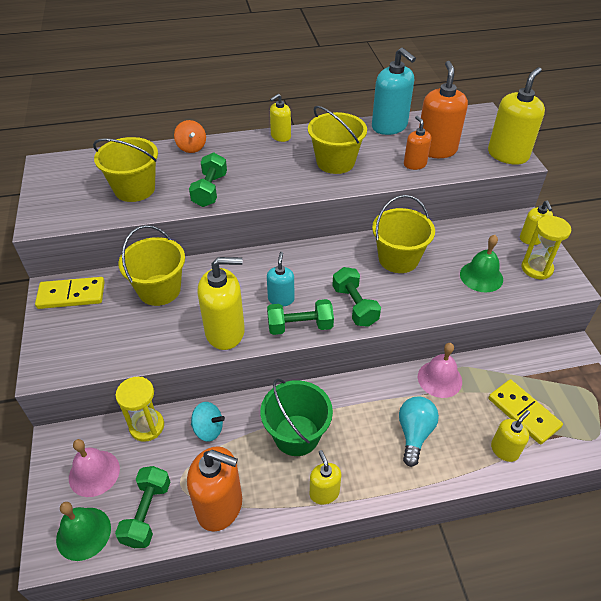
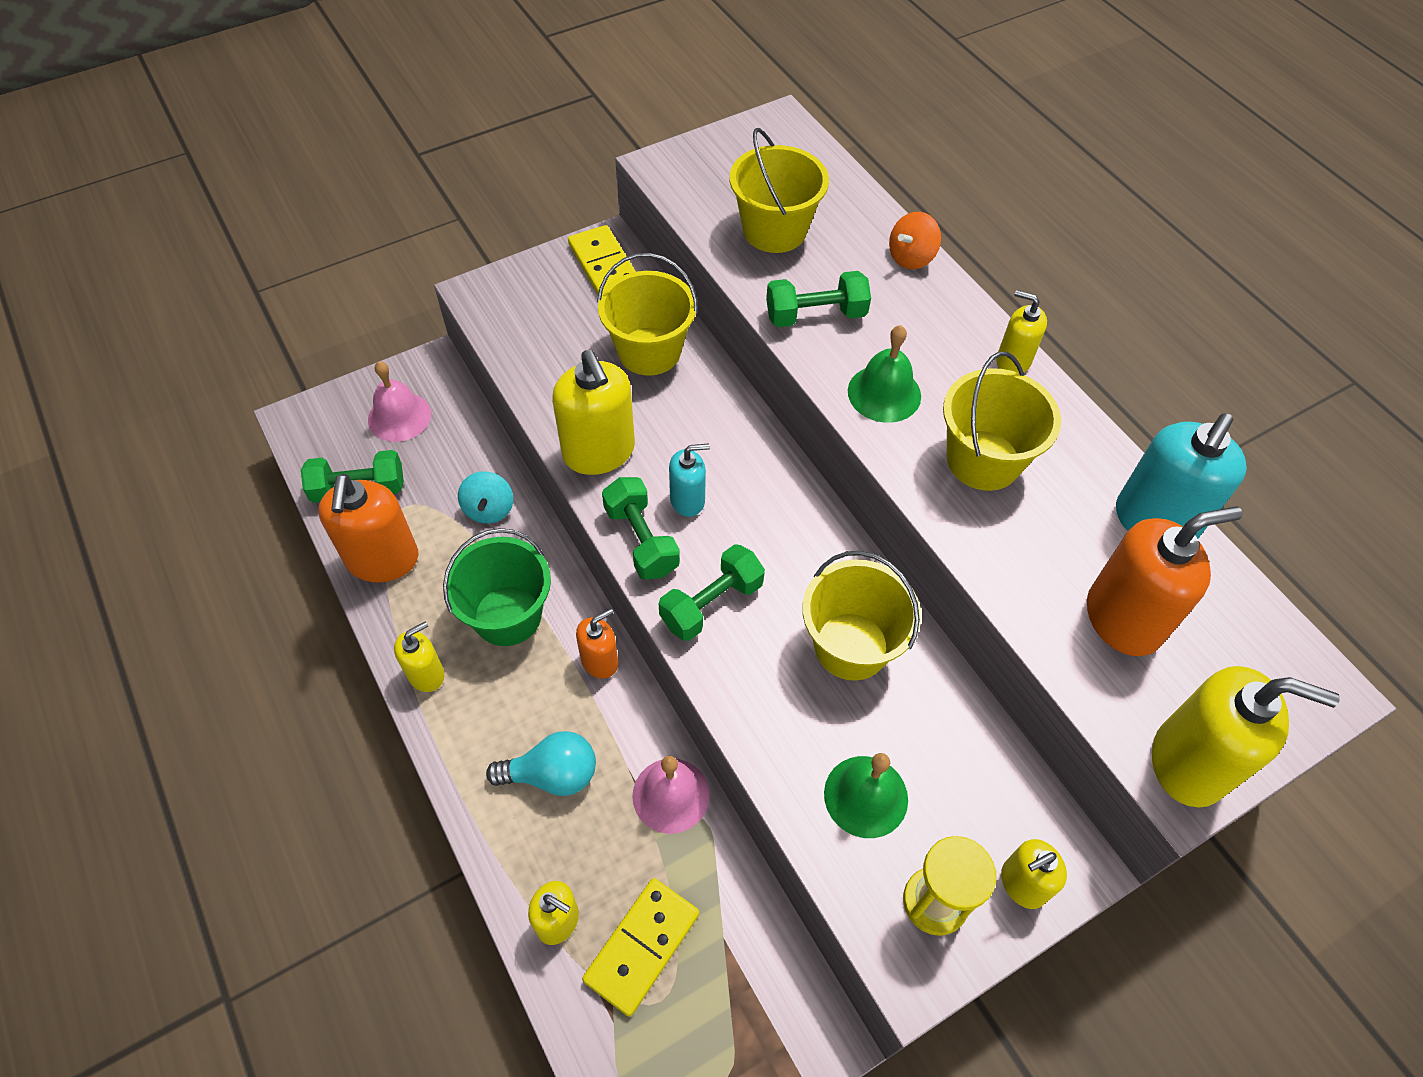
camera: 70 degrees right, 10 degrees up
(83, 533) = (323, 438): green bell -> green bell (884, 393)
(147, 426) = (476, 442): yellow hourglass -> none
(414, 164) = (1050, 589): orange soap dispenser -> orange soap dispenser (600, 661)

